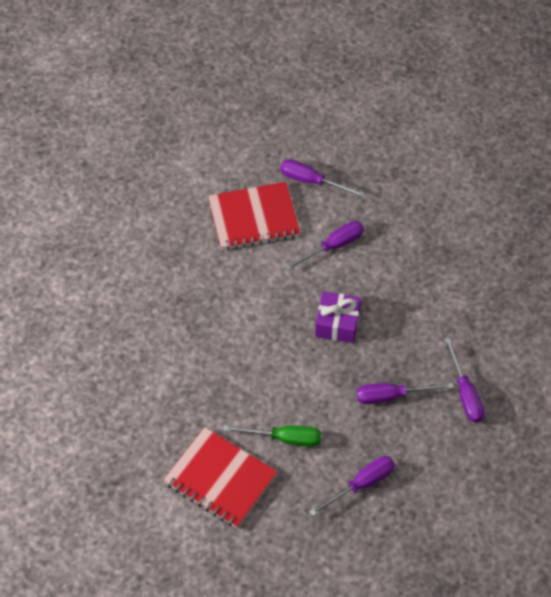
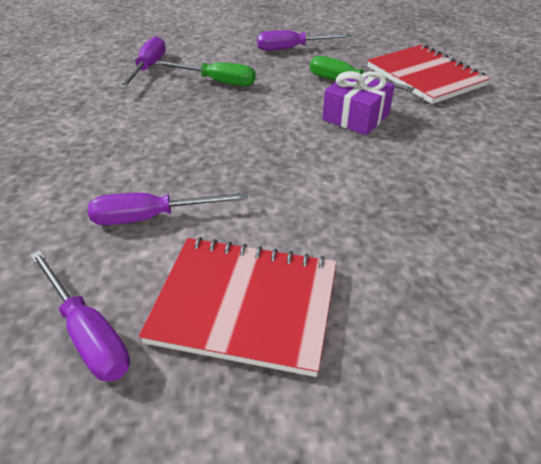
camera: 155 degrees left, 15 degrees down
(337, 323) = (222, 141): purple gift -> purple gift (356, 117)
(391, 396) = (217, 82): purple screwdriver -> green screwdriver

